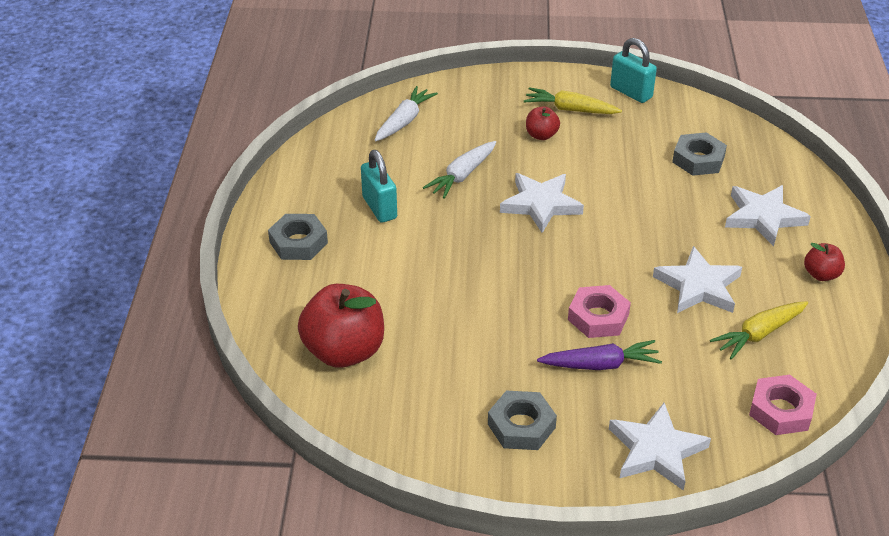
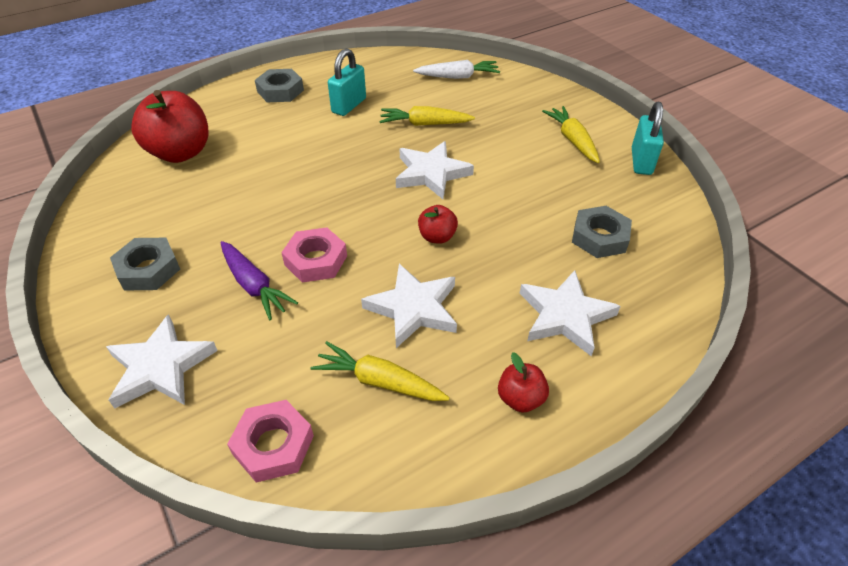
camera: 55 degrees right, 5 degrees up
(462, 175) = (425, 124): white carrot -> yellow carrot
(541, 135) = (520, 139): red apple -> red apple (437, 237)

